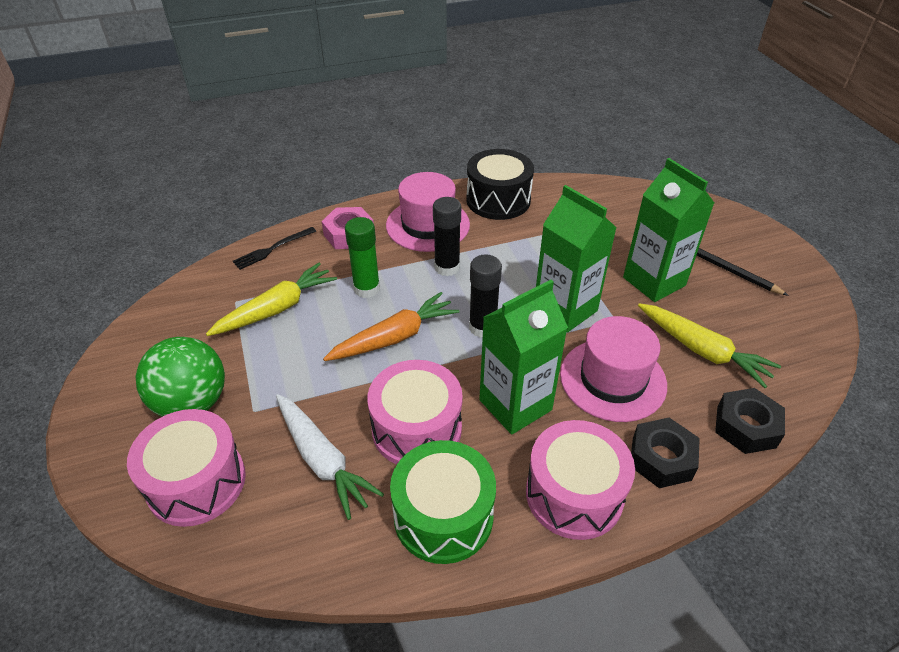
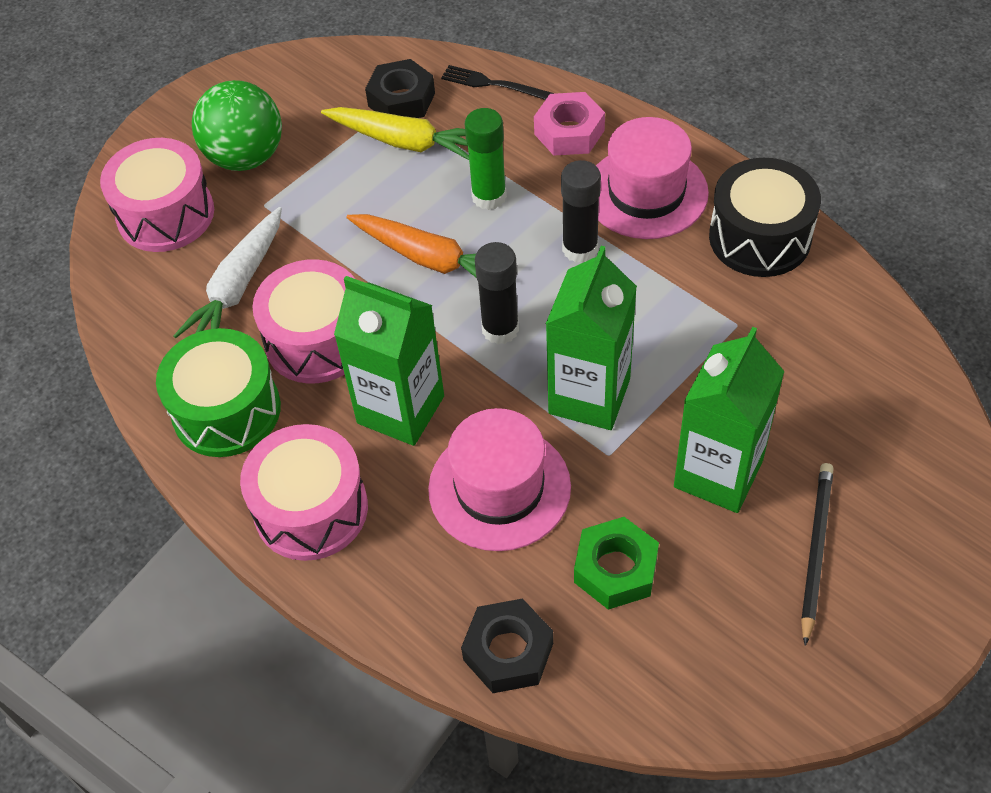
camera: 65 degrees right, 10 degrees up
(661, 458) = (405, 575): black nut -> black nut (401, 99)
(702, 350) = (615, 569): yellow carrot -> green nut

